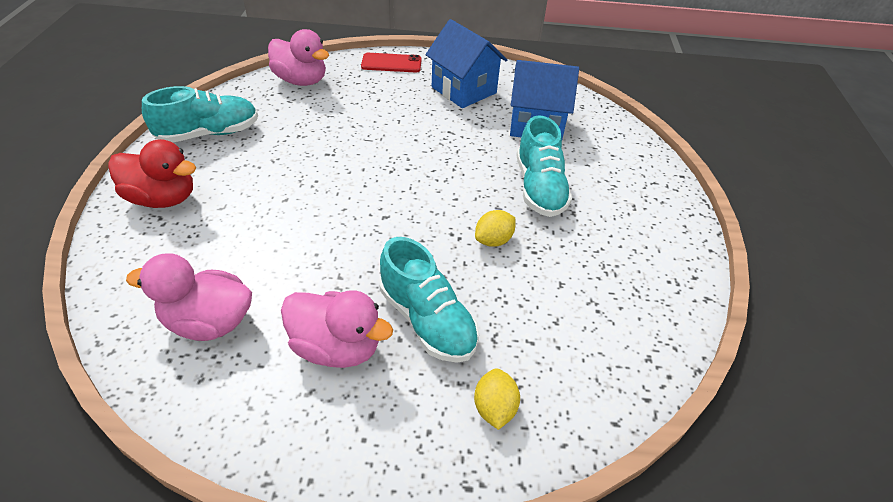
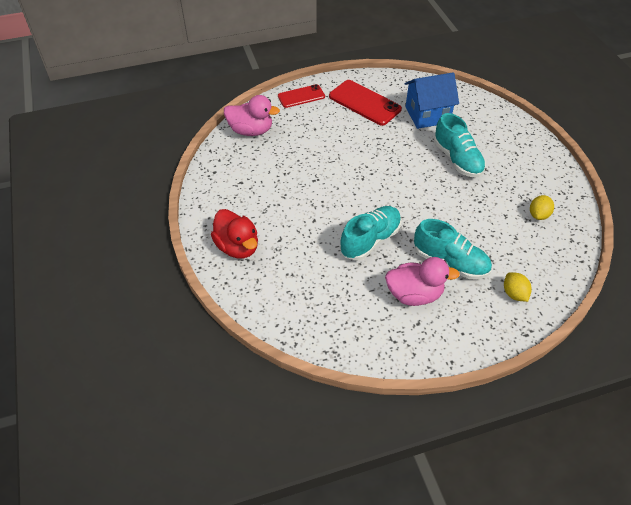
camera: 20 degrees left, 5 degrees up
(163, 198) = (237, 247): red duck -> red duck turned 60 degrees clockwise
(209, 133) = (224, 192): turquoise shoe -> turquoise shoe (370, 240)
(209, 322) = (334, 308): pink duck -> none
(463, 90) = (364, 103): blue house -> red phone
(493, 240) = (453, 202): yellow lemon -> yellow lemon (538, 215)

